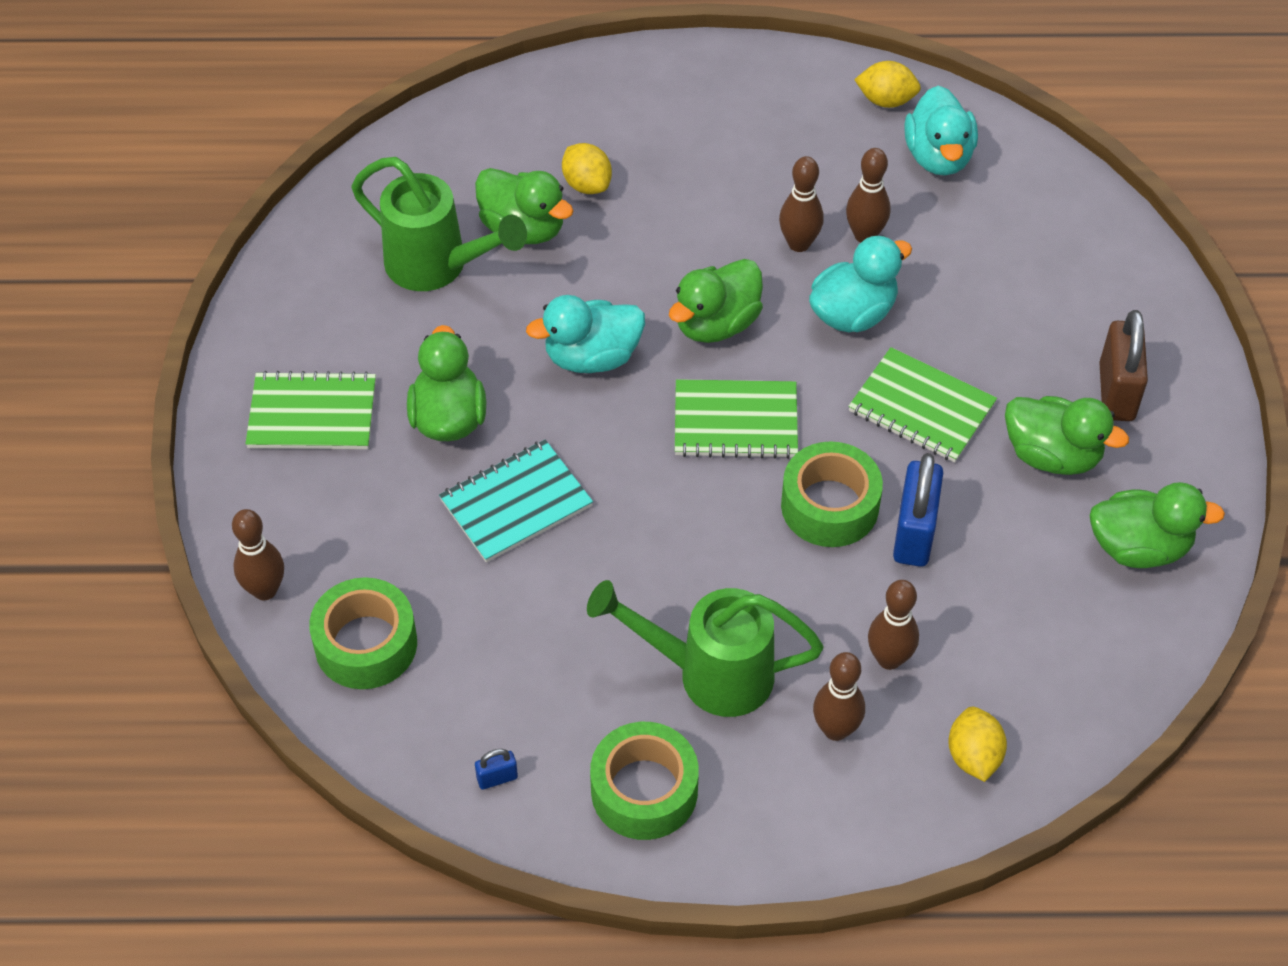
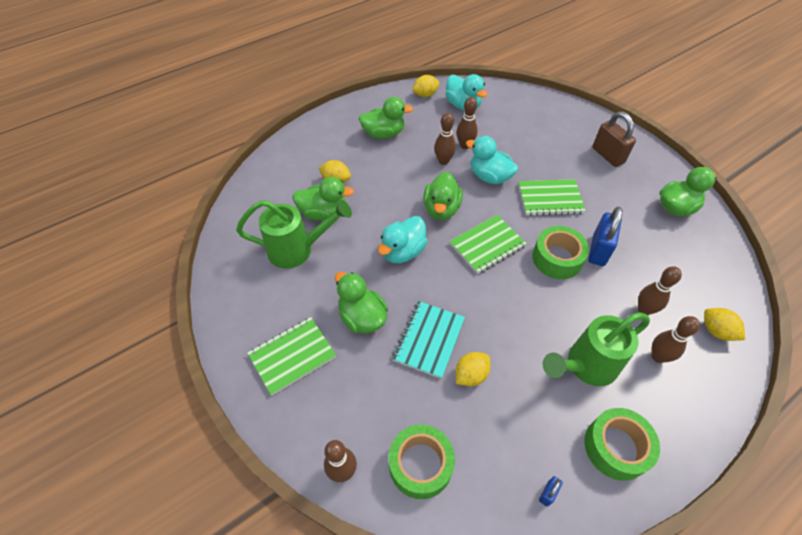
camera: 35 degrees left, 0 degrees up
(531, 583) = (471, 375): none -> yellow lemon
(853, 313) = (489, 176): turquoise duck -> turquoise duck turned 75 degrees counterclockwise
(914, 534) = (598, 250): blue padlock -> blue padlock turned 45 degrees clockwise
(1052, 455) = (612, 190): green duck -> green duck (384, 133)

